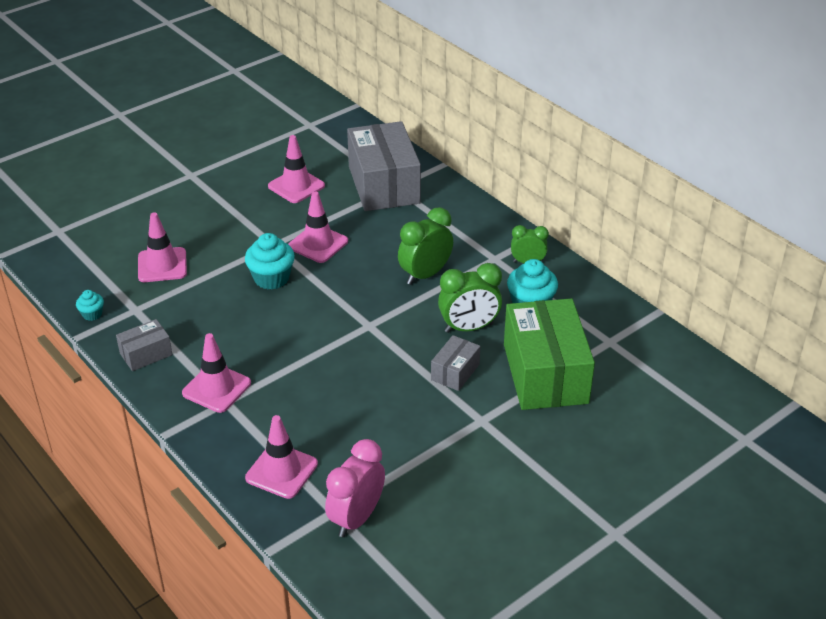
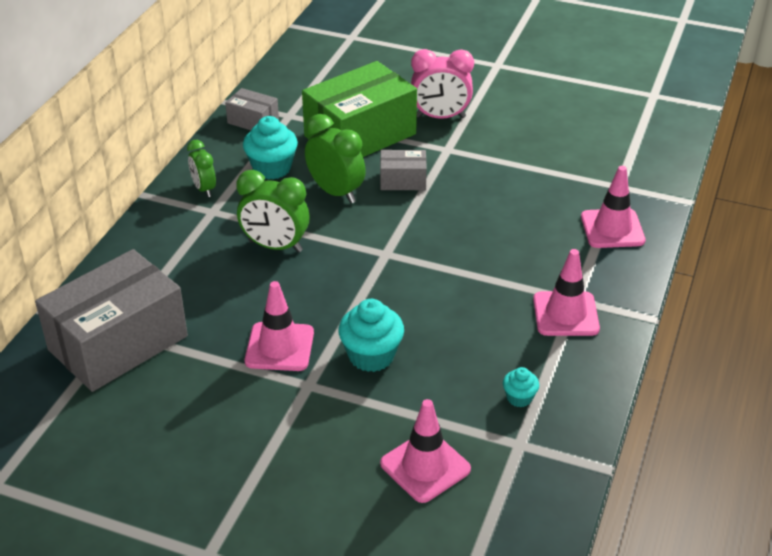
camera: 120 degrees left, 0 degrees up
(92, 314) = (562, 479): turquoise cupcake -> turquoise cupcake (519, 398)
(146, 354) = (574, 392): grey box -> grey box (253, 121)
(296, 186) = (169, 423): pink traffic cone -> none
(356, 518) = (612, 173): pink clock -> pink clock (440, 117)

